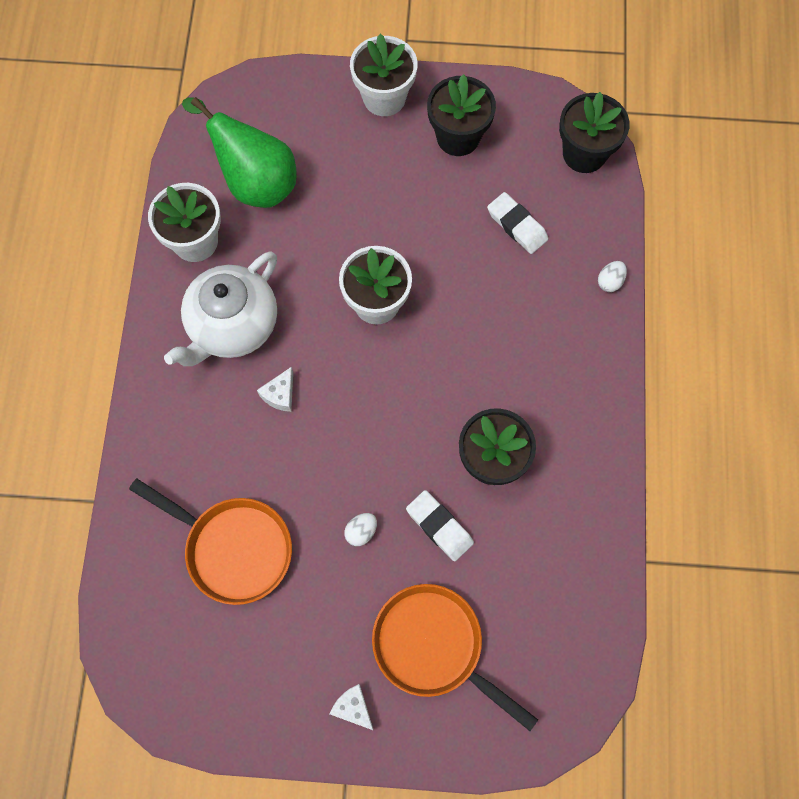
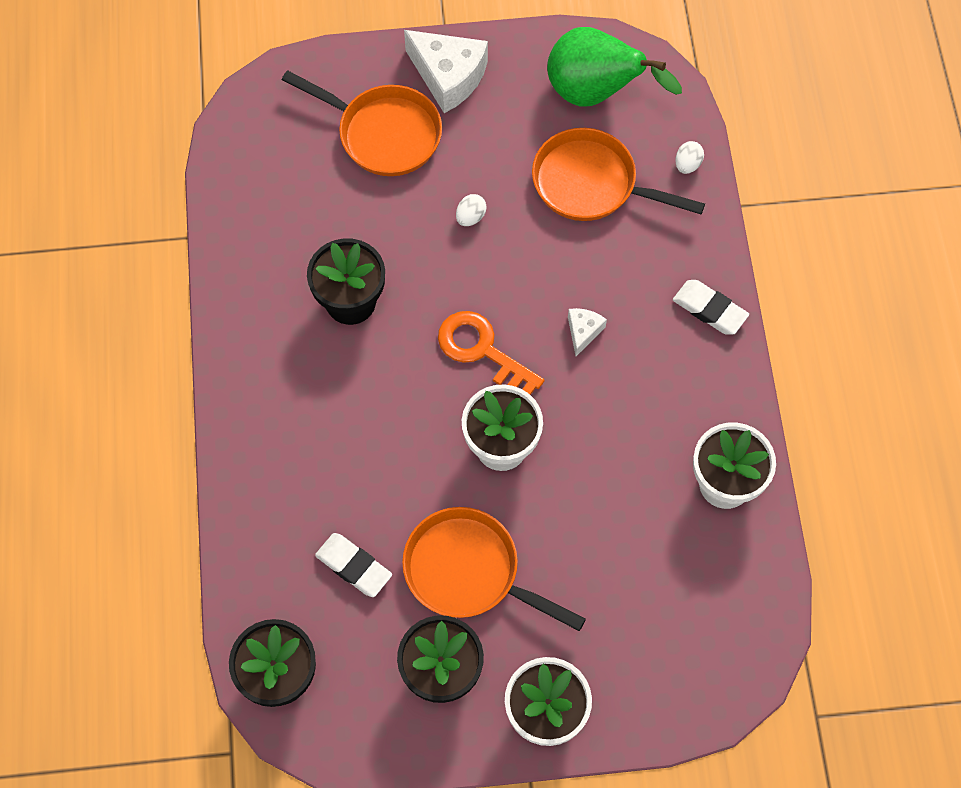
camera: 170 degrees right, 5 degrees down
(232, 326) = (654, 395): white teapot -> none
(255, 181) = (677, 570): green pear -> green pear (595, 93)
(353, 708) = (448, 77): white cheese -> white cheese, size x2.02
(376, 392) = (482, 350): none -> orange key
(423, 207) = (469, 572): none -> orange pan
(439, 526) = (394, 233): white eraser -> white eraser (709, 309)
(610, 281) = (238, 515): white egg -> white egg (687, 164)

